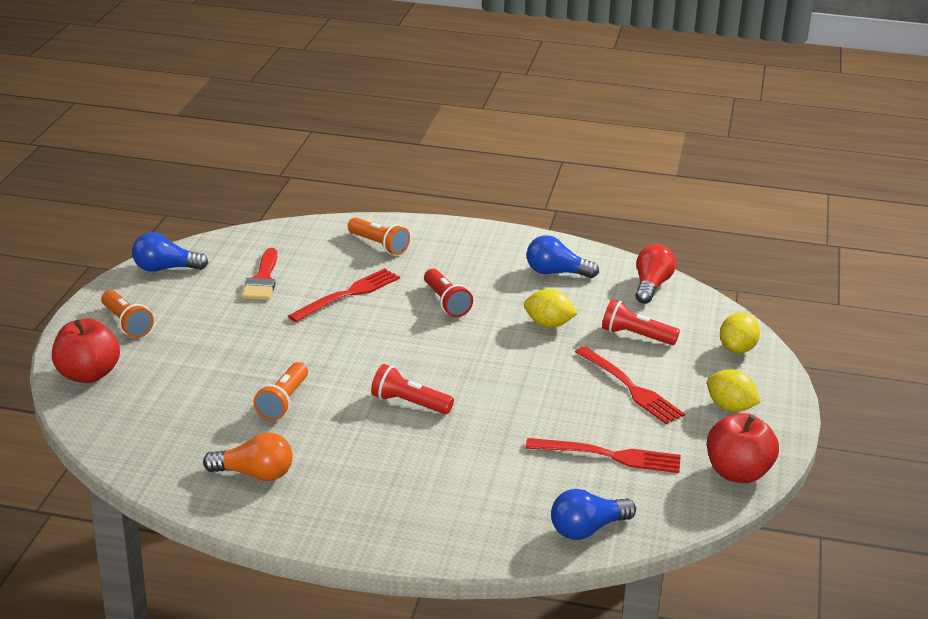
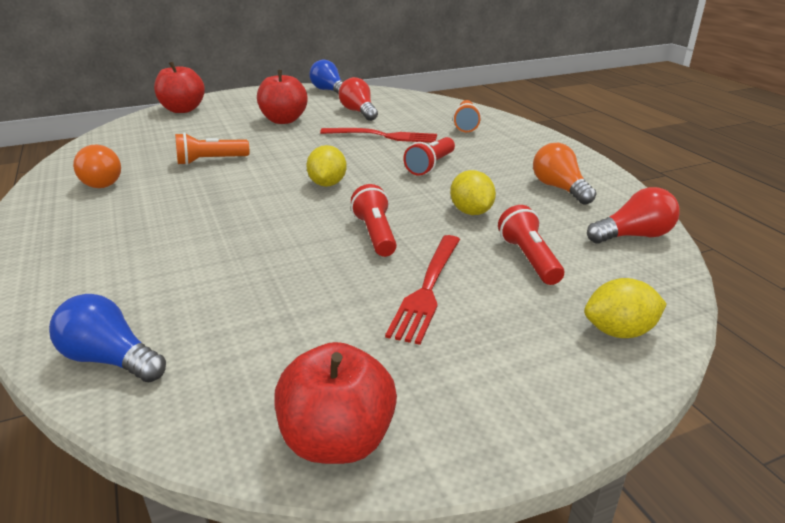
camera: 55 degrees right, 0 degrees up
(126, 323) = (253, 101): orange flashlight -> none
(223, 327) = (284, 120): none -> red apple
(262, 280) = (359, 112): red brush -> red light bulb
(409, 403) = (260, 199): red flashlight -> red flashlight (375, 234)
(556, 273) = (559, 188): blue light bulb -> orange light bulb
(610, 456) = (277, 323): red fork -> none
(730, 407) = (484, 374): yellow lemon -> yellow lemon (327, 184)

